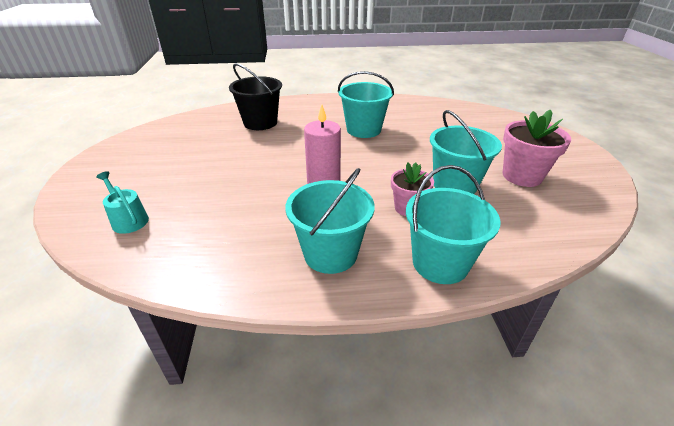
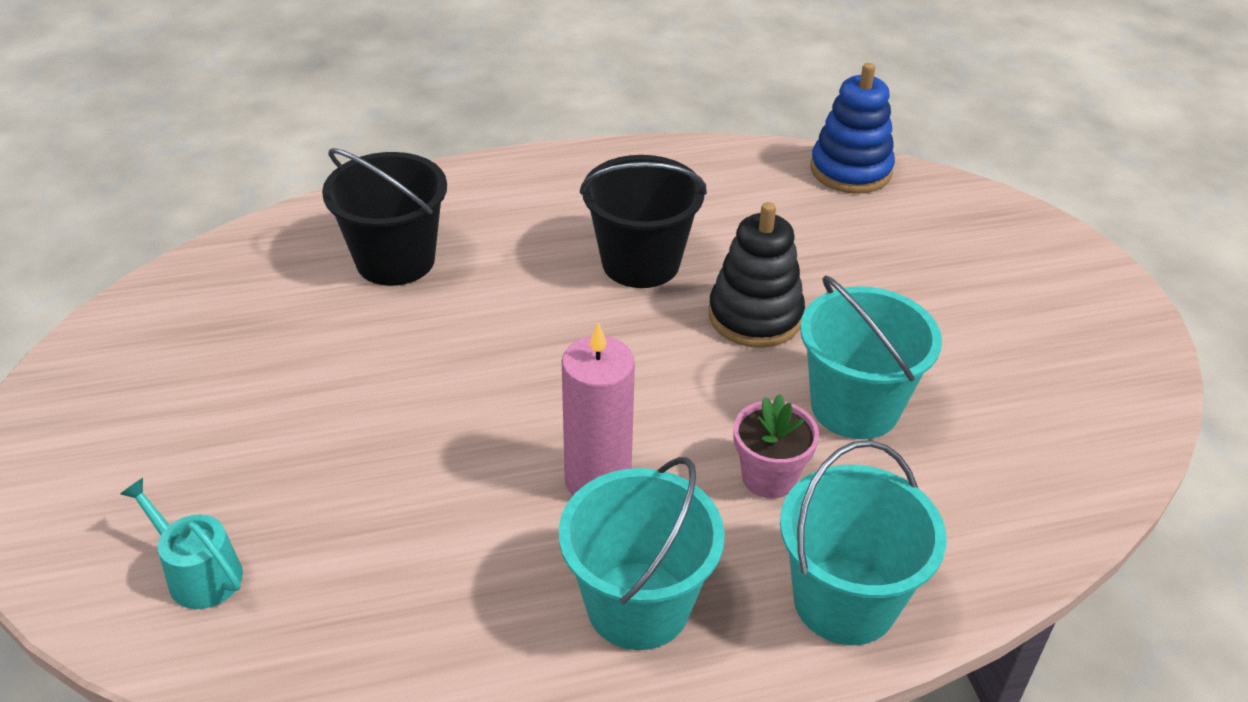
camera: 10 degrees left, 5 degrees up
(363, 130) = (640, 263): turquoise bucket -> black bucket
(411, 150) = (755, 316): none -> black stacking toy
(462, 107) = (850, 170): none -> blue stacking toy
(522, 176) = (986, 368): pink flower pot -> none

